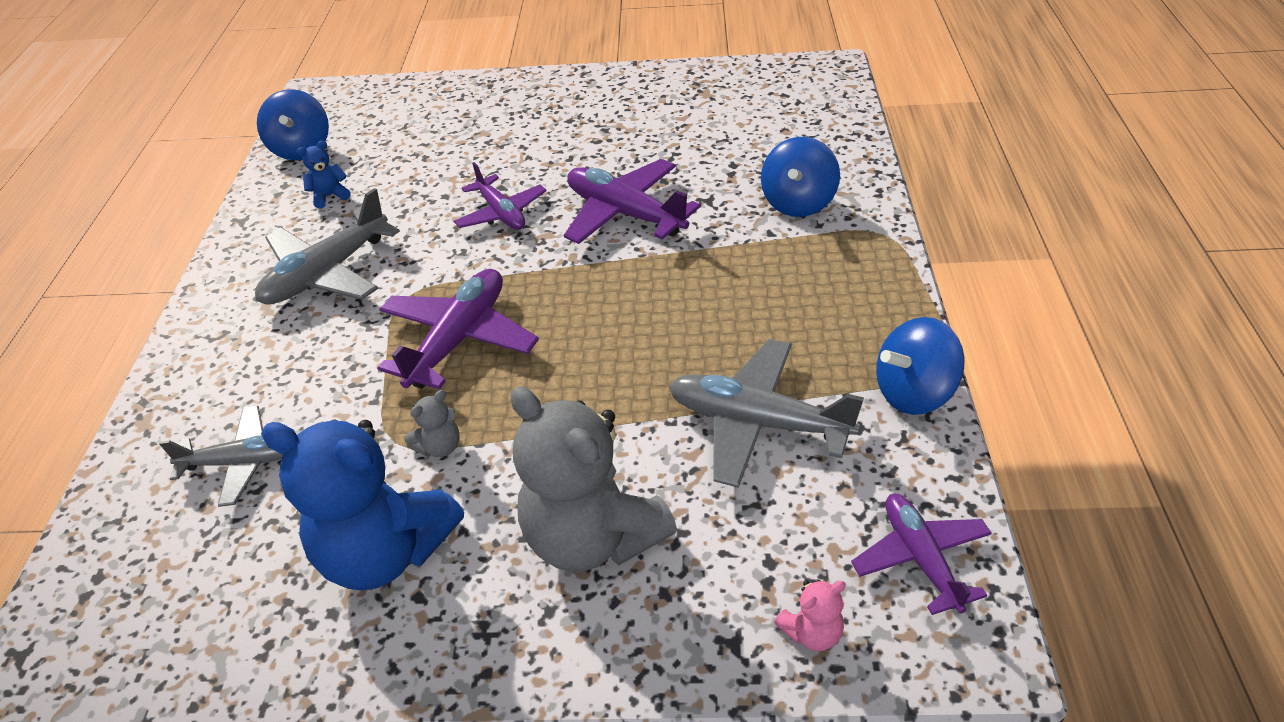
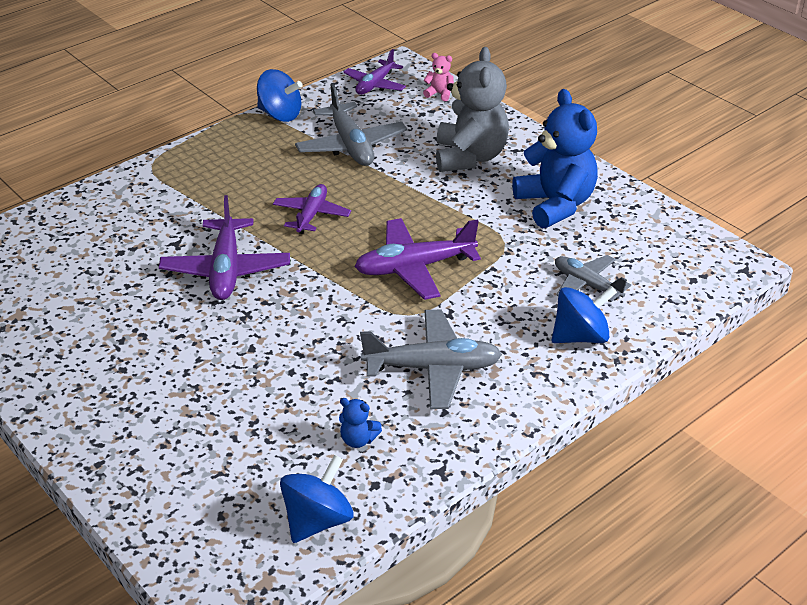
camera: 135 degrees left, 5 degrees down
(440, 447) = (487, 226): grey teddy bear -> none
(501, 213) = (282, 327): purple plane -> purple plane (311, 215)
(798, 203) = (145, 206): blue spinning top -> blue spinning top (580, 336)

